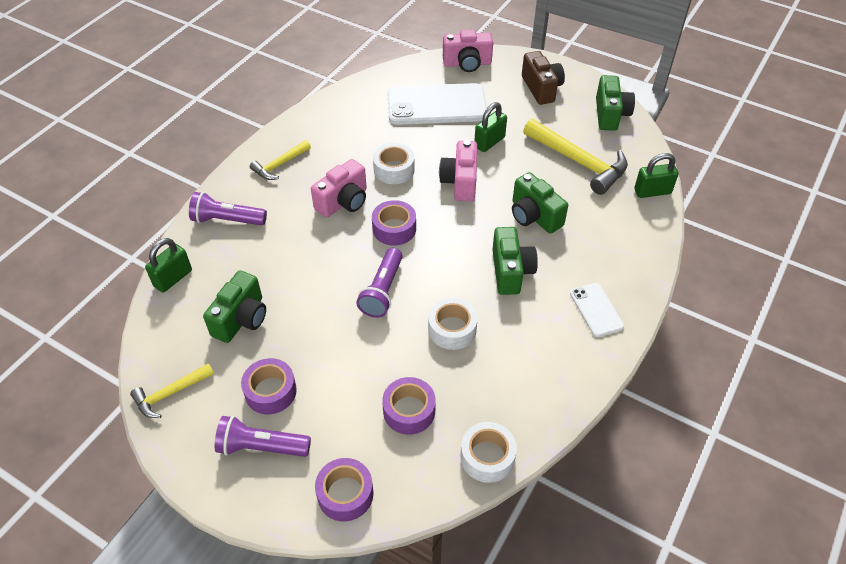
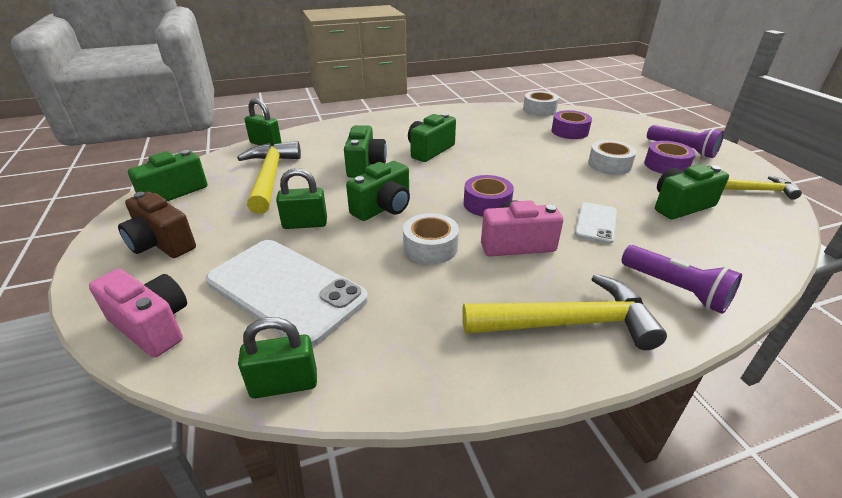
camera: 140 degrees left, 15 degrees down
(173, 278) = (759, 262): green padlock -> green padlock (284, 384)
(279, 165) = (568, 323): yellow hammer -> yellow hammer, size x1.79
(345, 494) = (632, 124): purple tape -> none
(382, 291) = (537, 176): purple flashlight -> none
(452, 329) = (506, 145): white tape -> white tape (609, 165)
(460, 182) = (383, 208): pink camera -> green camera
(541, 88) = (161, 244): brown camera -> brown camera turned 75 degrees counterclockwise
(596, 310) = (406, 122): white phone -> white phone (596, 223)

